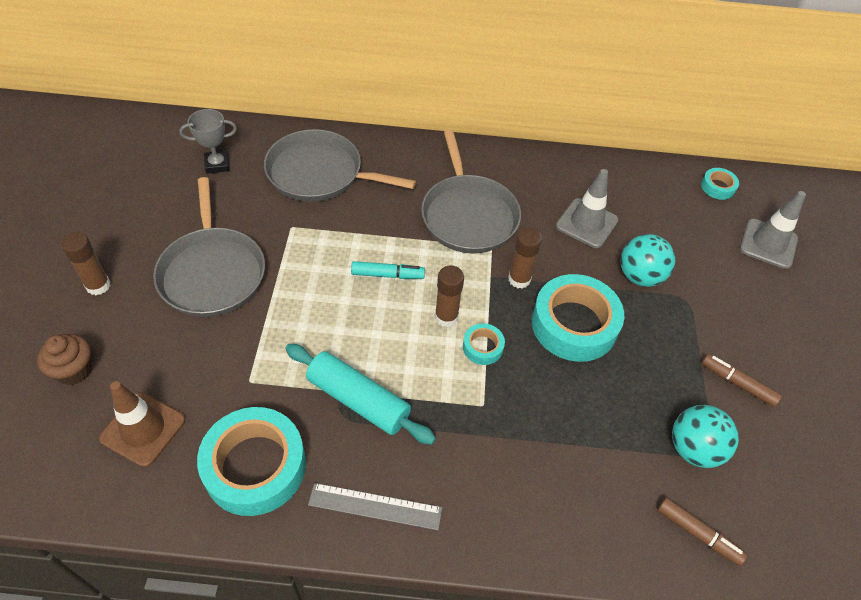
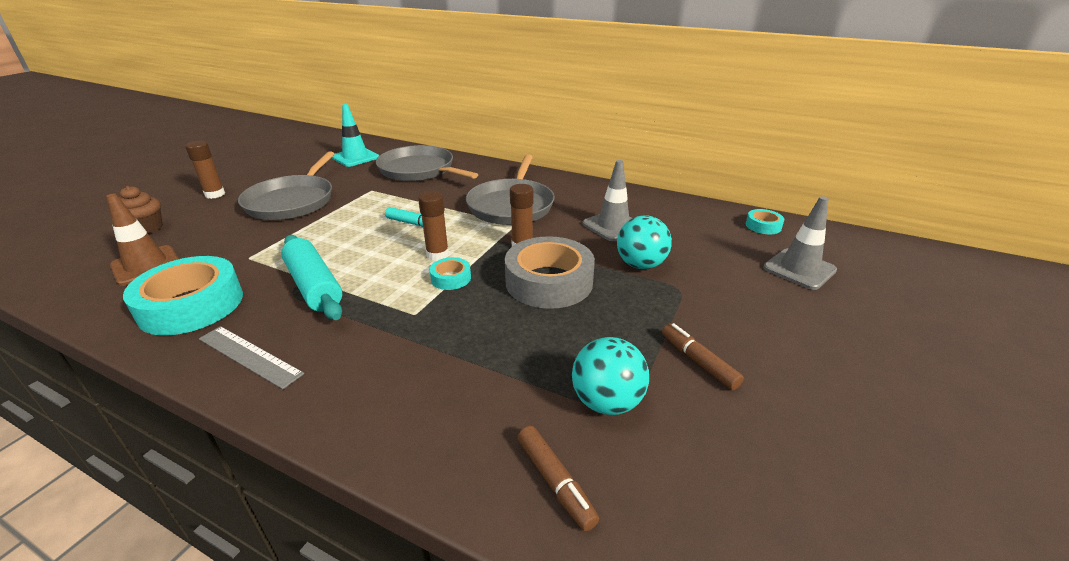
camera: 25 degrees right, 20 degrees down
(217, 164) = (355, 157): grey trophy -> turquoise traffic cone
(574, 324) = (549, 282): turquoise tape -> grey tape

